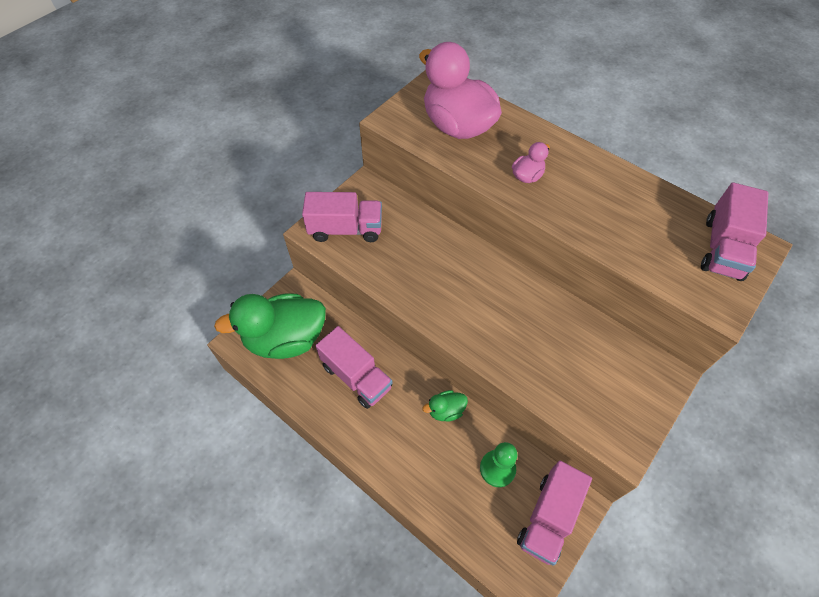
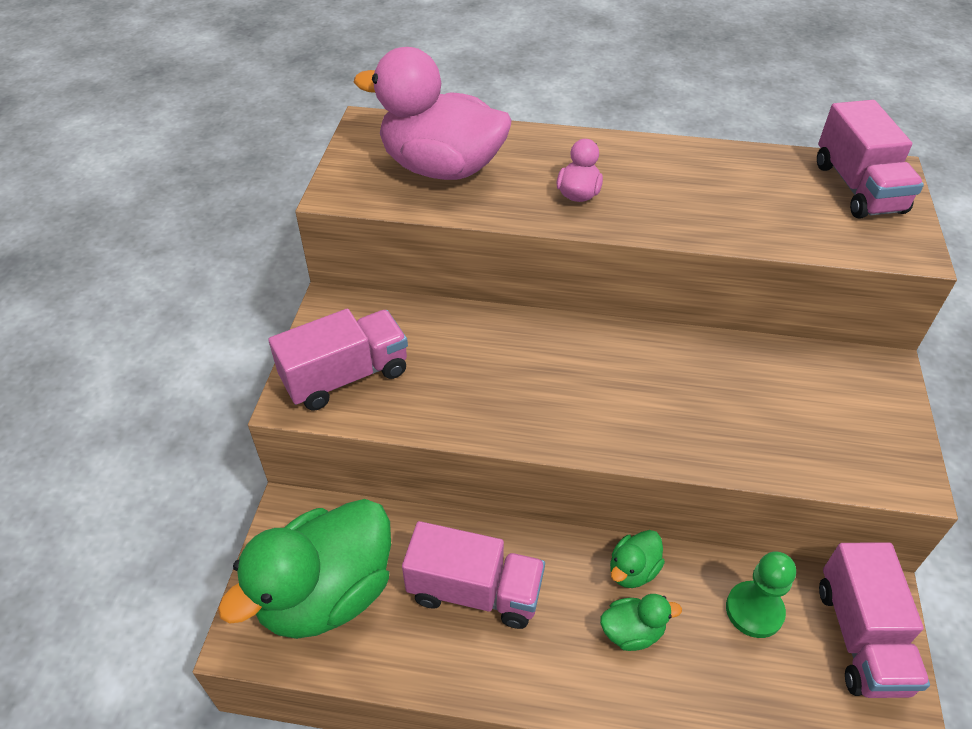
camera: 30 degrees left, 10 degrees down
(422, 442) = (632, 632): none -> green duck

